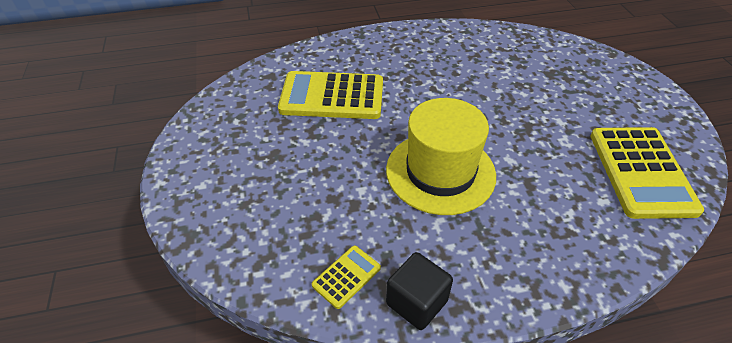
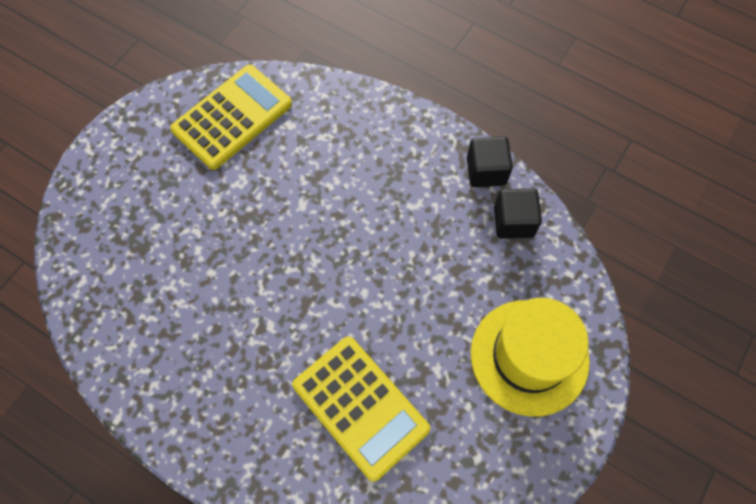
camera: 135 degrees left, 20 degrees up
(346, 276) = (513, 222): yellow calculator -> black cube
(440, 172) = (365, 240): yellow hat -> yellow hat (529, 357)

